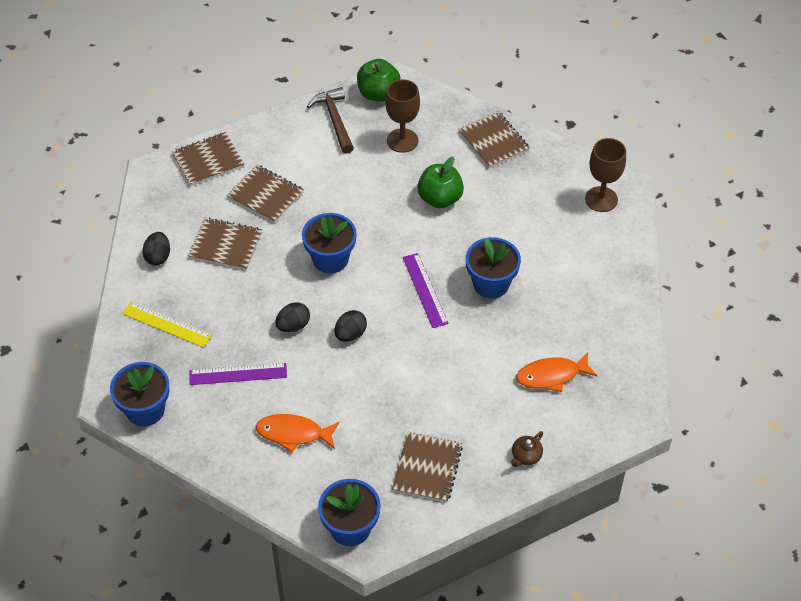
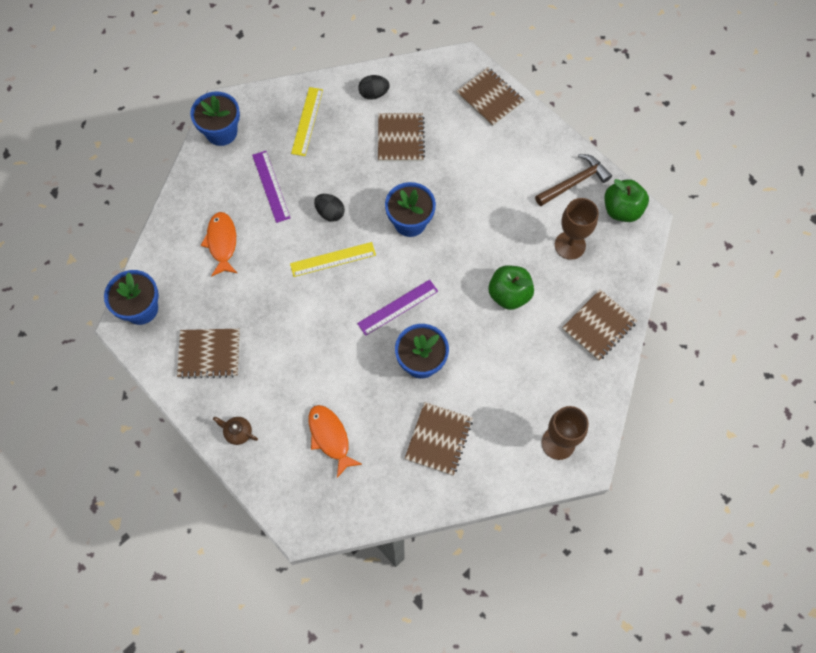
camera: 75 degrees right, 15 degrees up
(265, 195) = (465, 152): brown notebook -> brown notebook (439, 439)
(350, 334) = (333, 259): black egg -> yellow ruler

